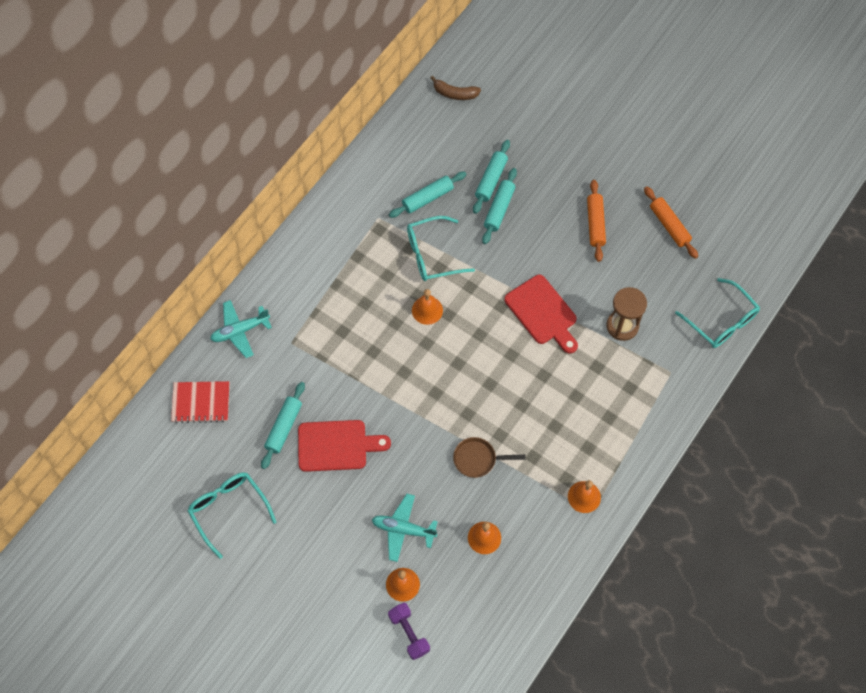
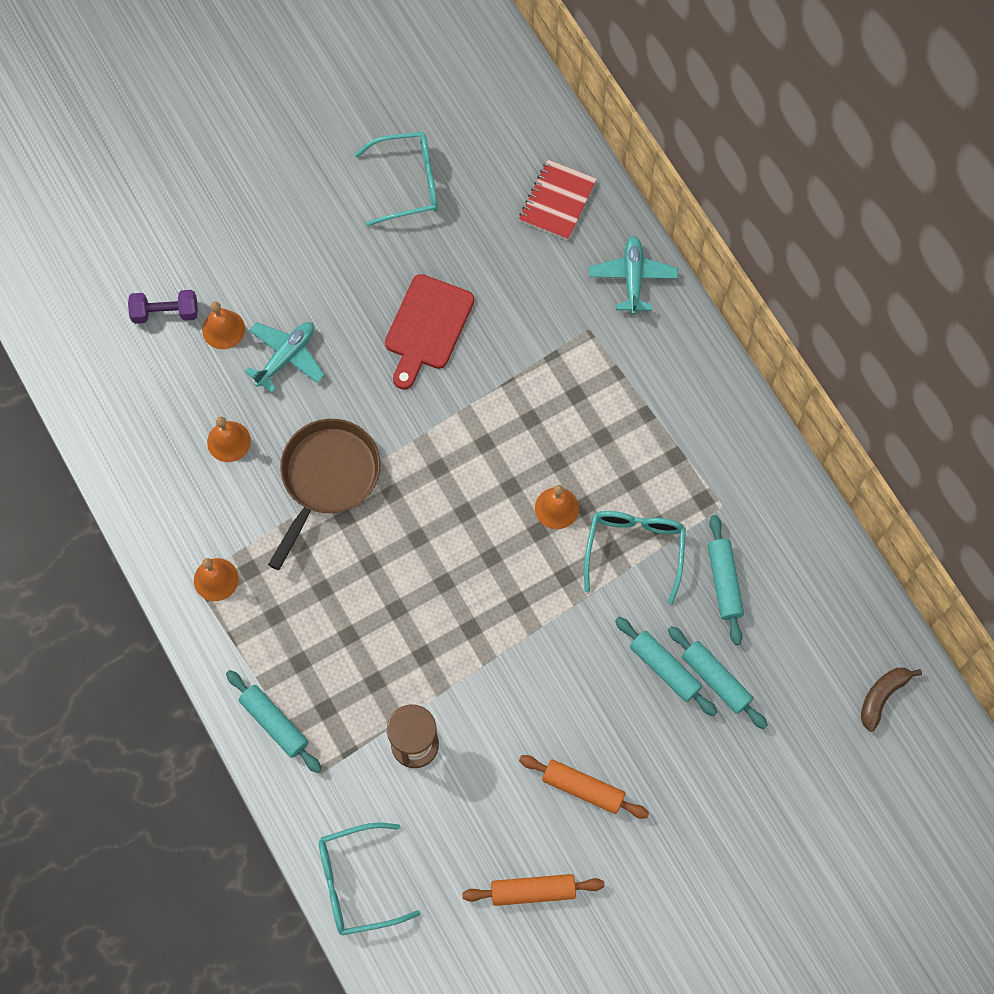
camera: 115 degrees right, 5 degrees up
(284, 427) = (480, 279): turquoise rolling pin -> turquoise rolling pin (274, 723)
(477, 459) = (327, 478): brown pan -> brown pan, size x1.75
(542, 313) = (483, 651): red cutting board -> none

